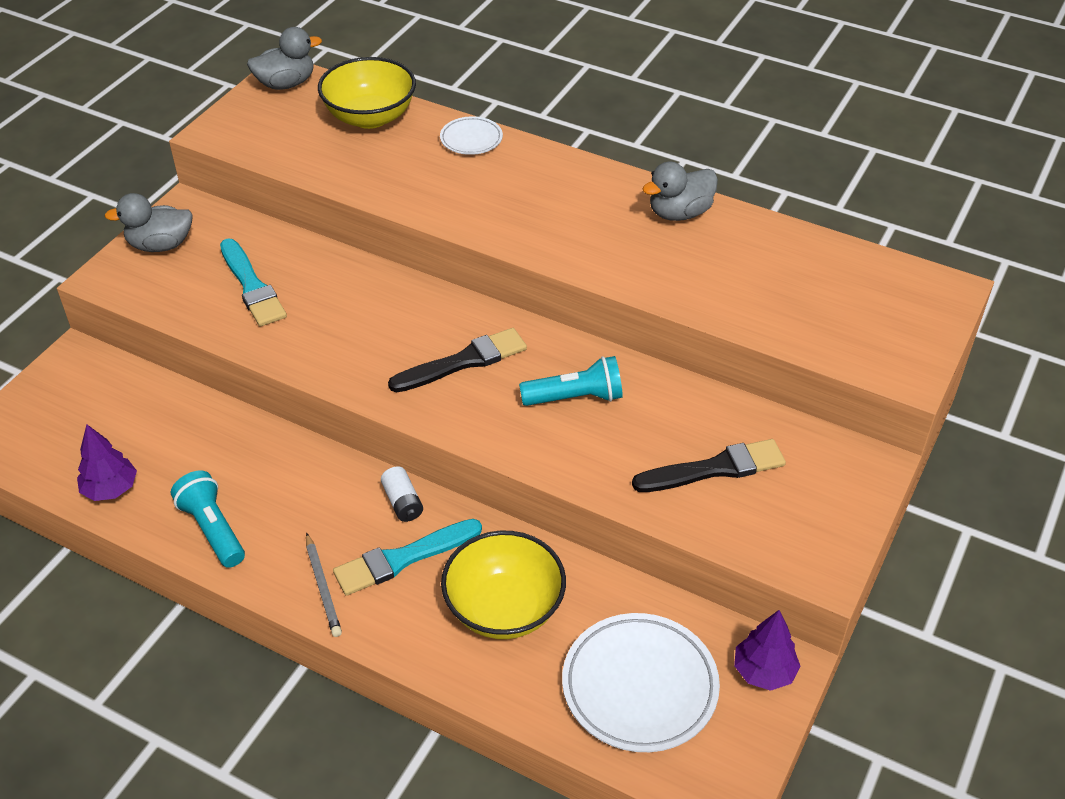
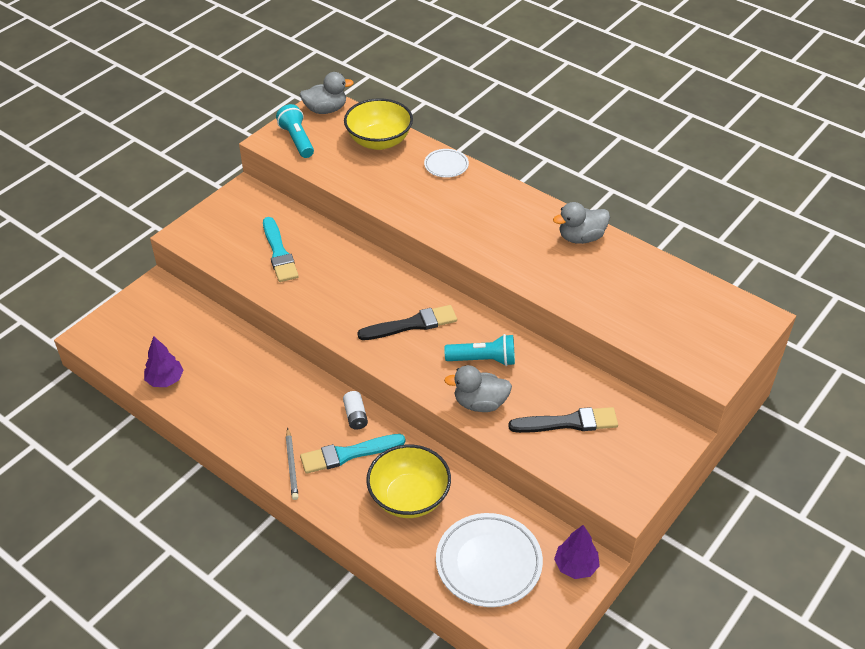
camera: 10 degrees right, 0 degrees up
(160, 245) = (223, 216): grey duck -> grey duck (480, 403)
(213, 529) = (227, 416): turquoise flashlight -> turquoise flashlight (297, 140)

